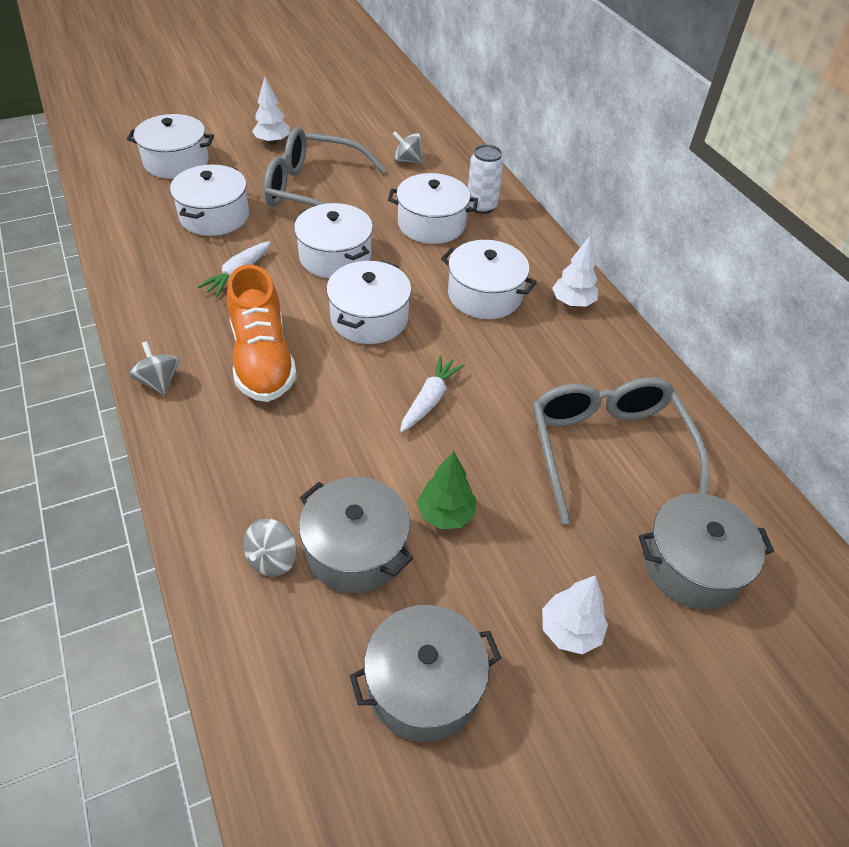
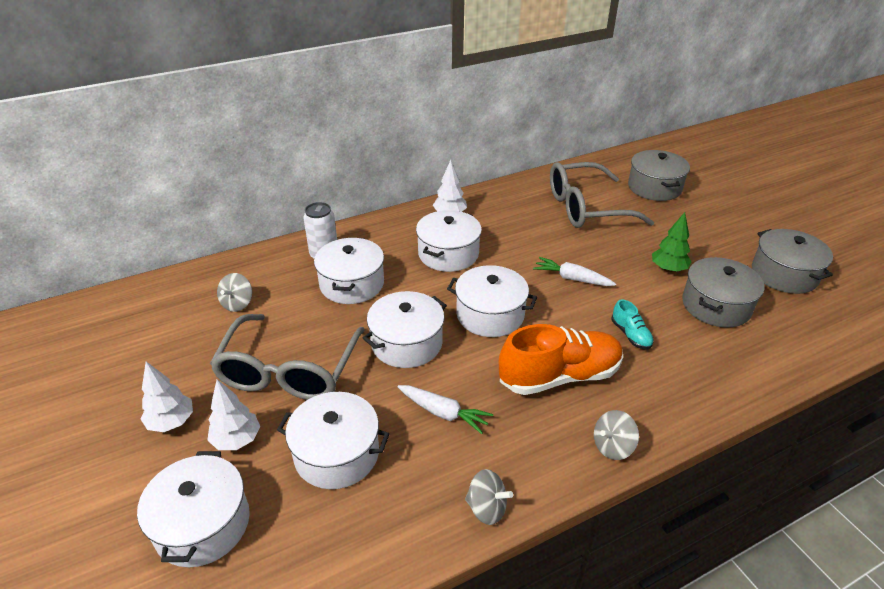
camera: 90 degrees left, 10 degrees down
(272, 559) = (747, 343): grey spinning top -> grey spinning top (486, 508)
(314, 435) = (630, 335): none -> turquoise shoe
(570, 631) = (718, 226): white tree -> white tree (237, 440)

